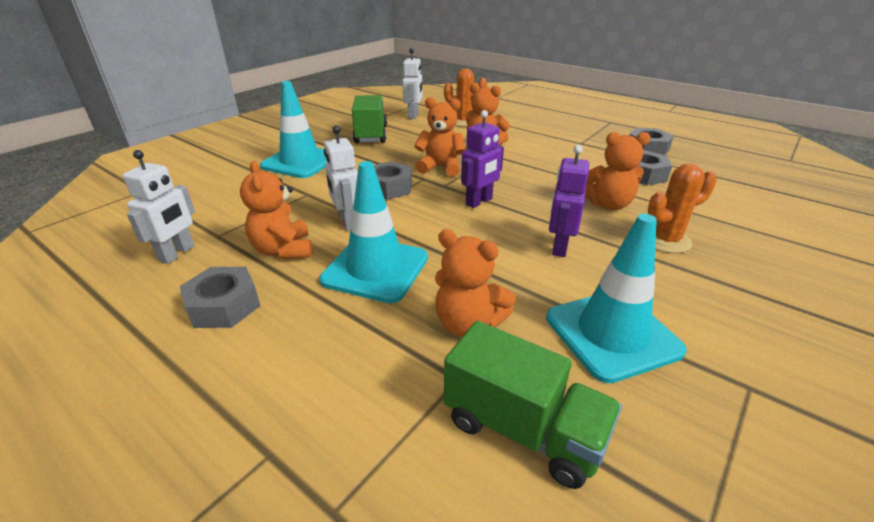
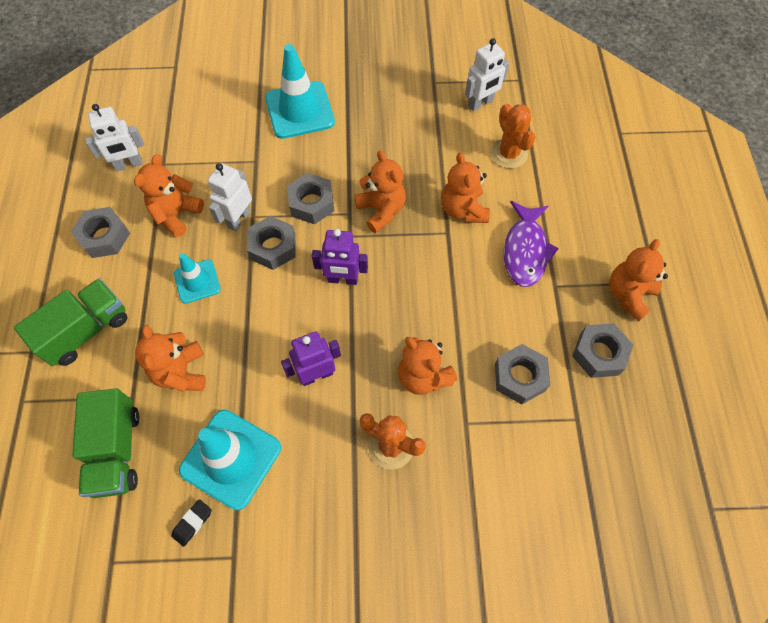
camera: 50 degrees right, 30 degrees up
(371, 135) = (399, 109): green truck -> green truck (86, 330)
(375, 269) = (197, 281): turquoise traffic cone -> turquoise traffic cone, size x0.58
(402, 218) = (273, 247): none -> grey nut
(543, 141) = (525, 251): none -> purple fish
(611, 129) = (628, 294): none -> orange teddy bear
(683, 402) = (192, 523): none -> black eraser

